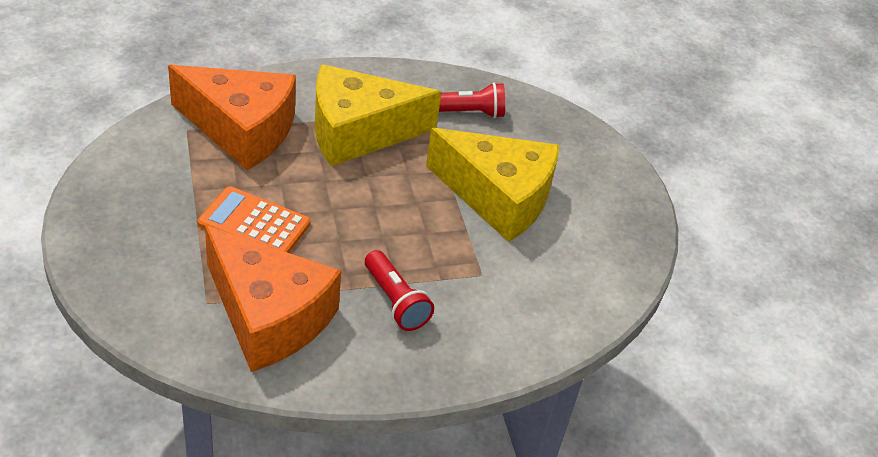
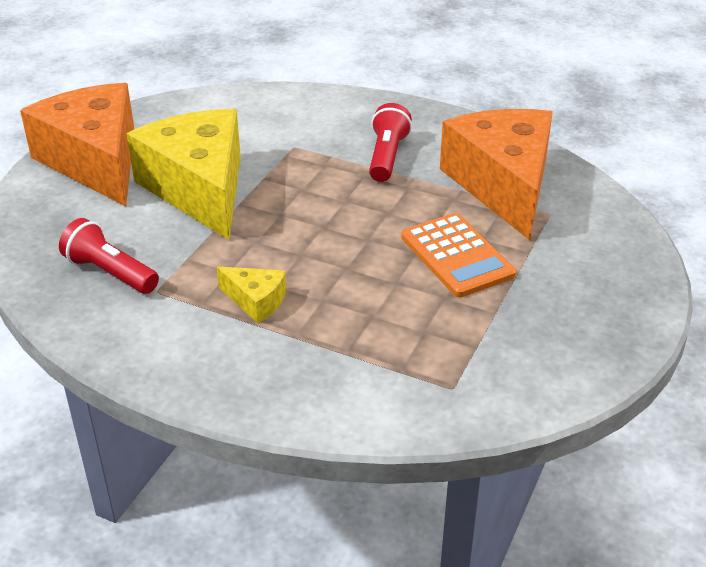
camera: 135 degrees left, 5 degrees down
(241, 130) = (386, 359): orange cheese -> orange cheese (95, 161)
(358, 132) = (256, 301): yellow cheese -> yellow cheese, size x0.42

